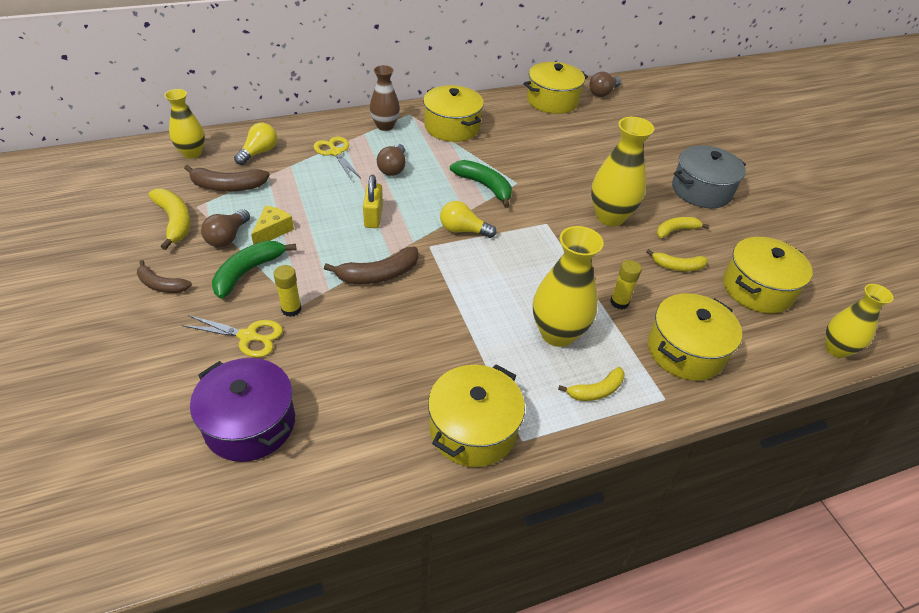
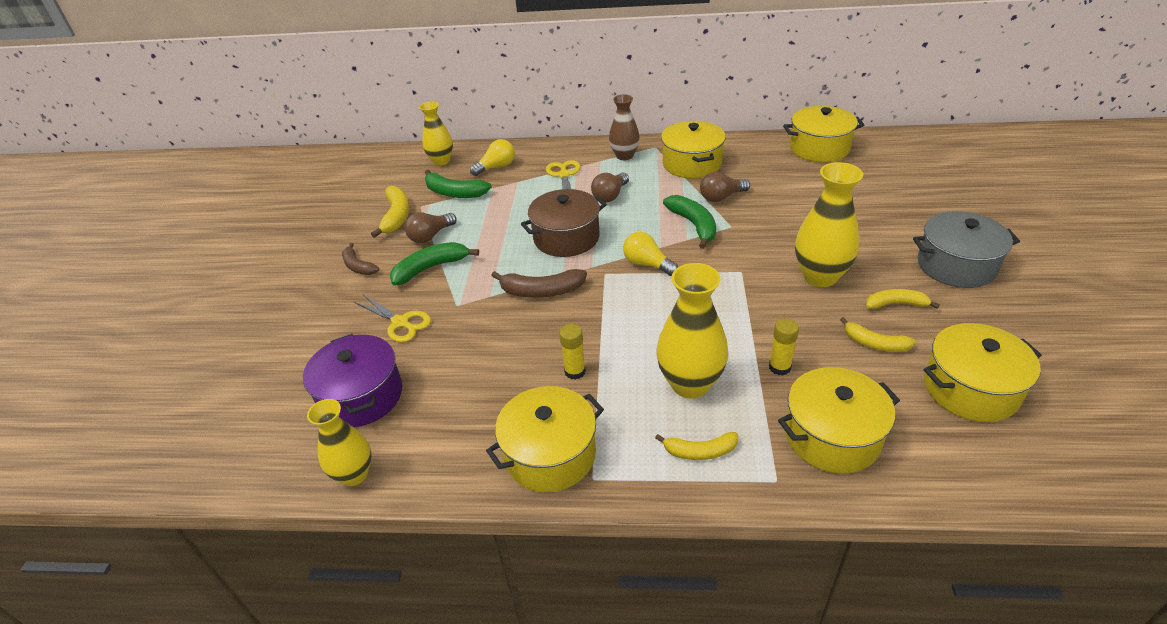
camera: 30 degrees right, 5 degrees down
(227, 186) = (454, 193): brown banana -> green banana
(273, 231) = (470, 236): yellow cheese -> none
(291, 309) = (448, 307): yellow glue stick -> yellow glue stick (575, 371)
(373, 217) = (566, 238): yellow padlock -> brown pot
(602, 93) = (886, 145): brown light bulb -> brown light bulb (721, 197)
(836, 349) = (1048, 484): yellow vase -> yellow vase (354, 474)

